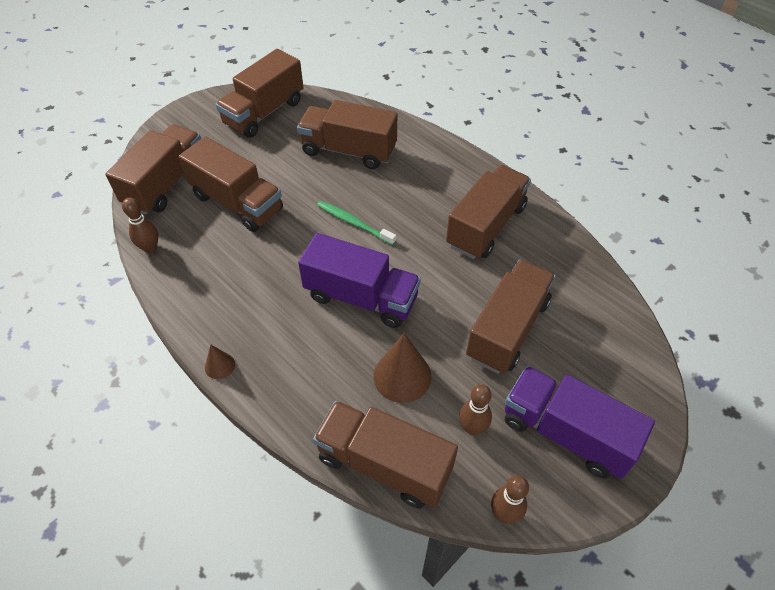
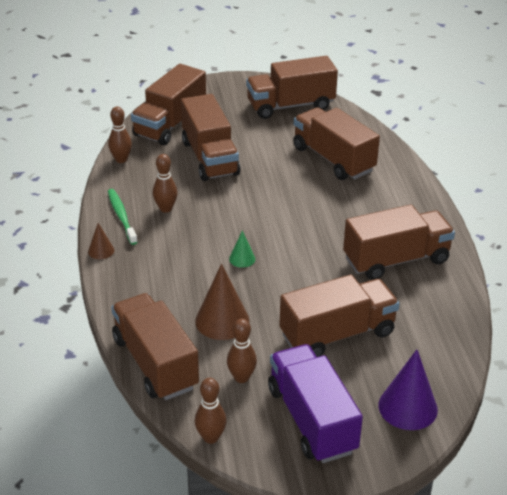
camera: 35 degrees right, 15 degrees down
(166, 184) = (170, 124): brown truck -> brown truck turned 150 degrees clockwise
(243, 281) = (165, 208): none -> brown bowling pin
(353, 223) = (286, 209): green toothbrush -> green toothbrush (121, 216)
(361, 297) = (242, 258): purple truck -> green cone
(622, 368) = (408, 407): none -> purple cone

